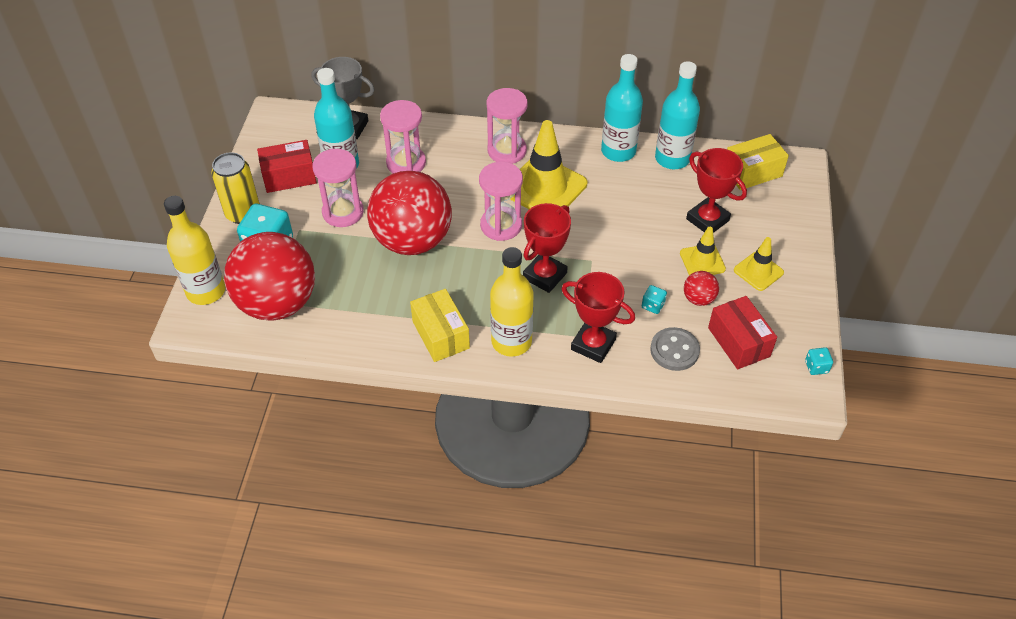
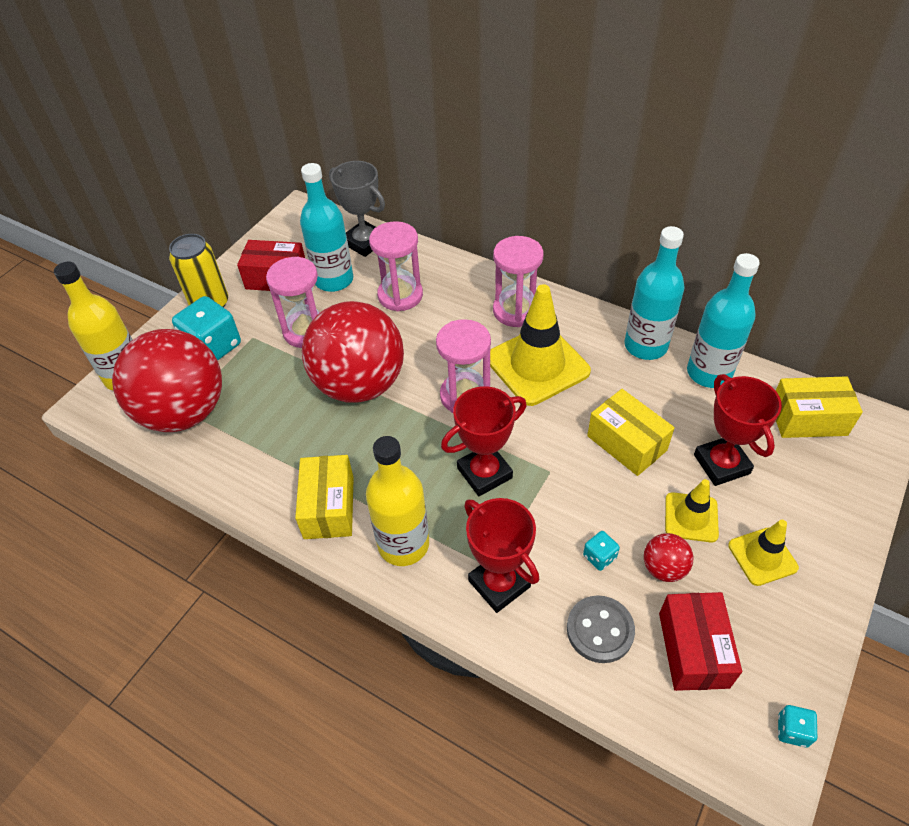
camera: 25 degrees right, 0 degrees up
(636, 225) = (626, 443): none -> yellow box

